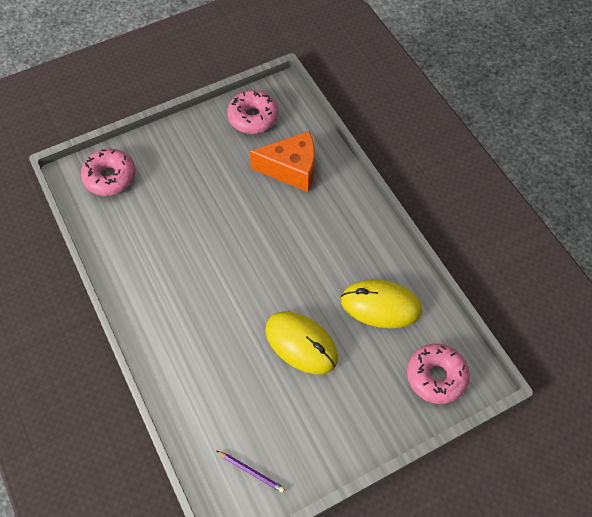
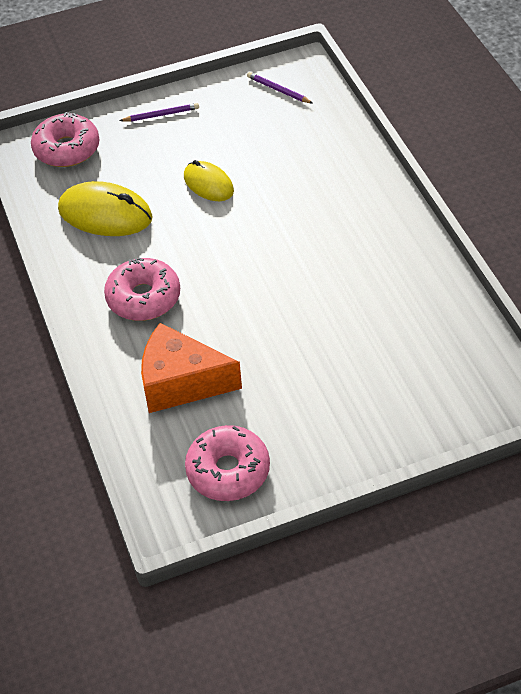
camera: 170 degrees left, 10 degrees down
(110, 177) = (456, 390): pink donut -> pink donut (143, 298)
(301, 344) = (208, 184): yellow mouse -> yellow mouse, size x0.64
(360, 428) = (161, 115): none -> purple pencil

